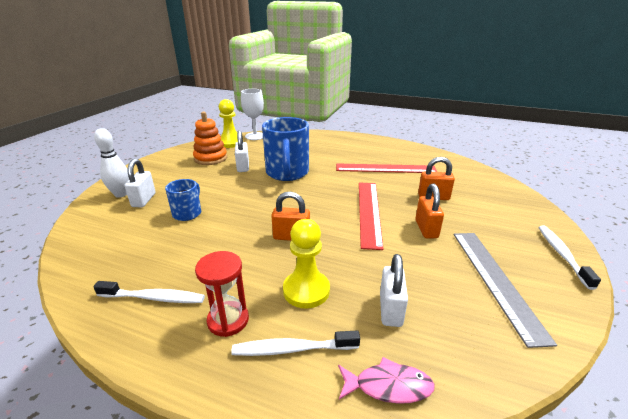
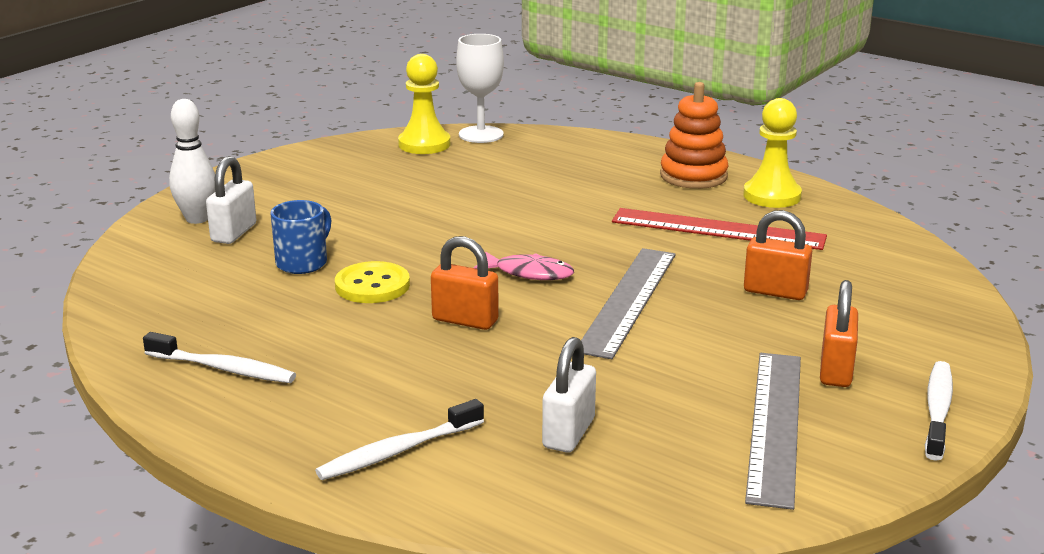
camera: 15 degrees right, 5 degrees down
(210, 158) = (373, 172): orange stacking toy -> orange stacking toy (693, 176)
(228, 320) = (321, 408): red hourglass -> none
(231, 222) = (372, 285): none -> yellow button
(243, 167) = (430, 195): white padlock -> none
(287, 173) = (511, 216): blue mug -> none
(292, 349) = (397, 451): white toothbrush -> white toothbrush turned 45 degrees counterclockwise
(306, 290) = (451, 392): yellow pawn -> yellow pawn (772, 196)
(369, 212) = (628, 300): red ruler -> grey ruler
(388, 386) = (508, 505): pink fish -> pink fish (529, 273)
(426, 229) = (715, 340): orange padlock -> orange padlock (835, 370)

